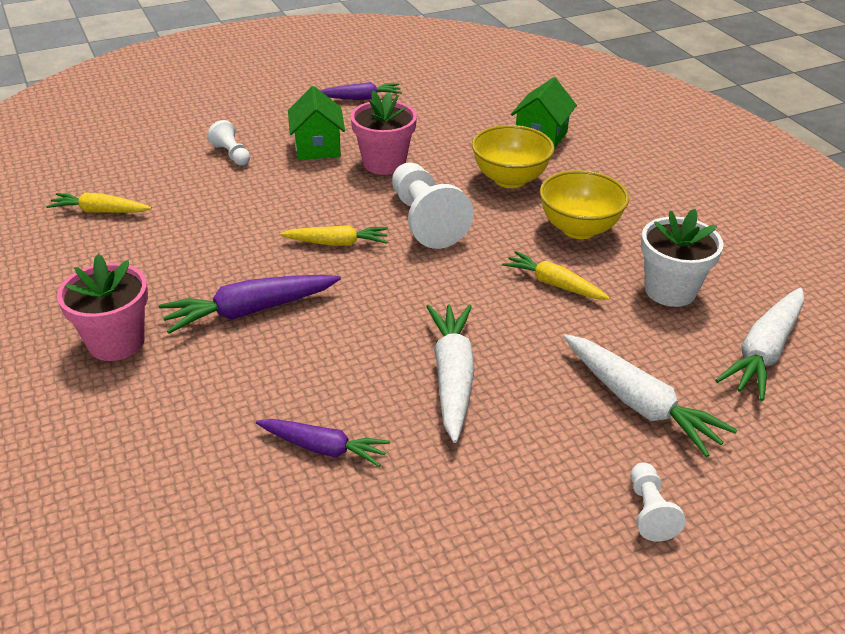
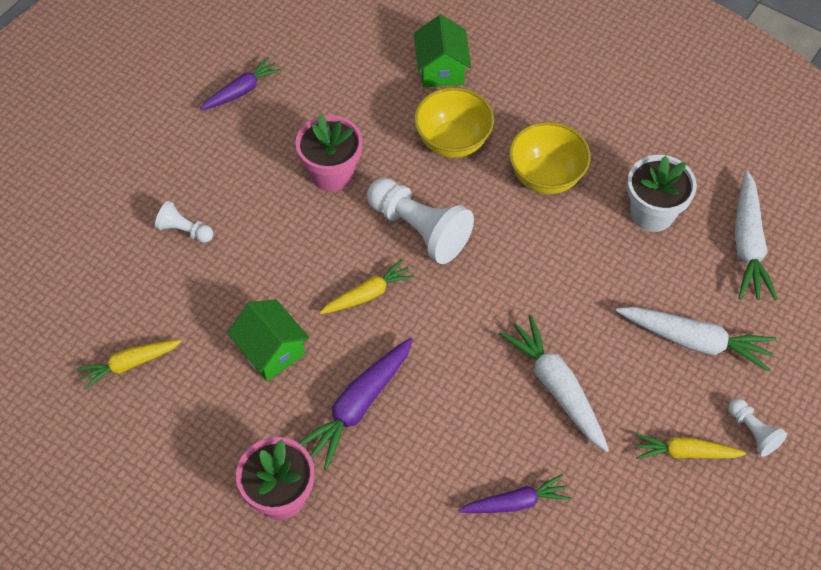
camera: 30 degrees left, 20 degrees up
(317, 147) = (256, 181): green house -> green house (271, 351)
(554, 284) = (566, 251): yellow carrot -> yellow carrot (685, 452)

